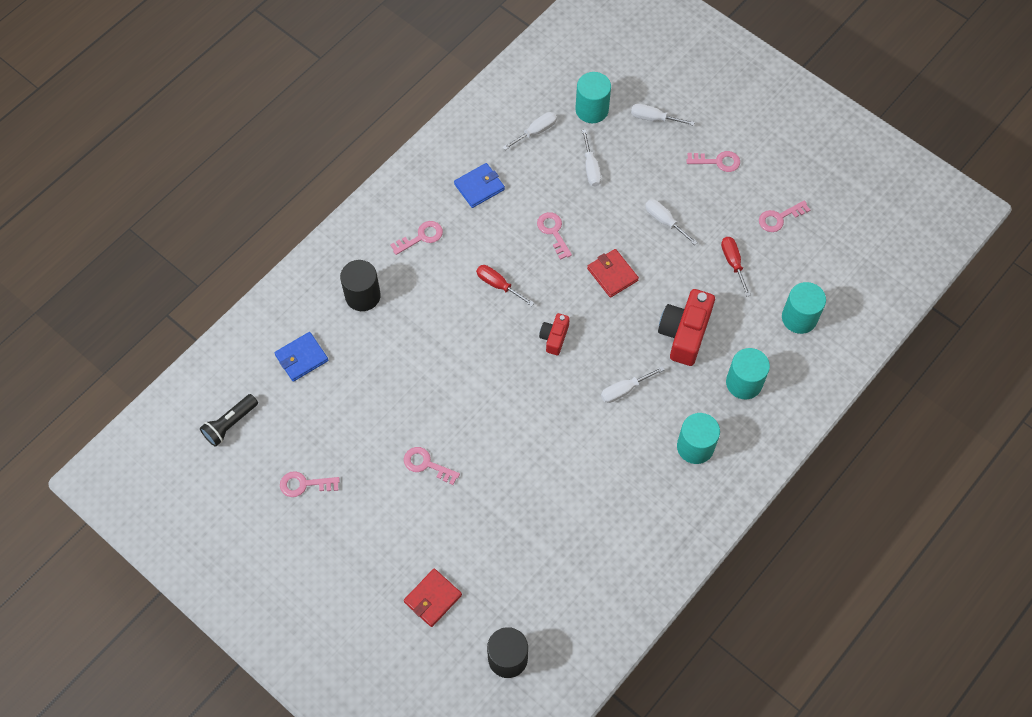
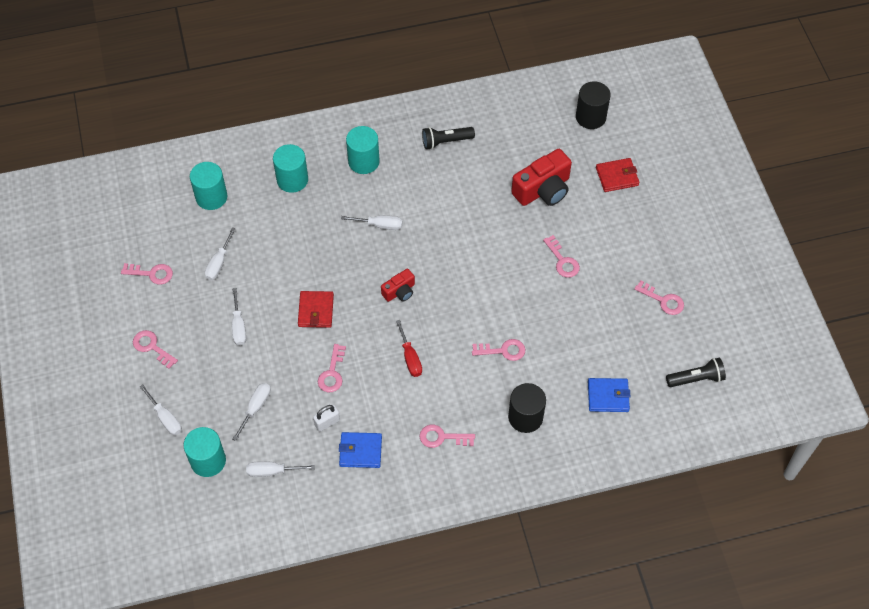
camera: 145 degrees left, 5 degrees down
(422, 341) = (503, 350): none -> pink key
(524, 192) = (327, 422): none -> white padlock
(634, 523) = (445, 141): none -> black flashlight
(684, 333) = (302, 236): red camera -> red camera (543, 190)
(733, 263) = (219, 263): red screwdriver -> white screwdriver

